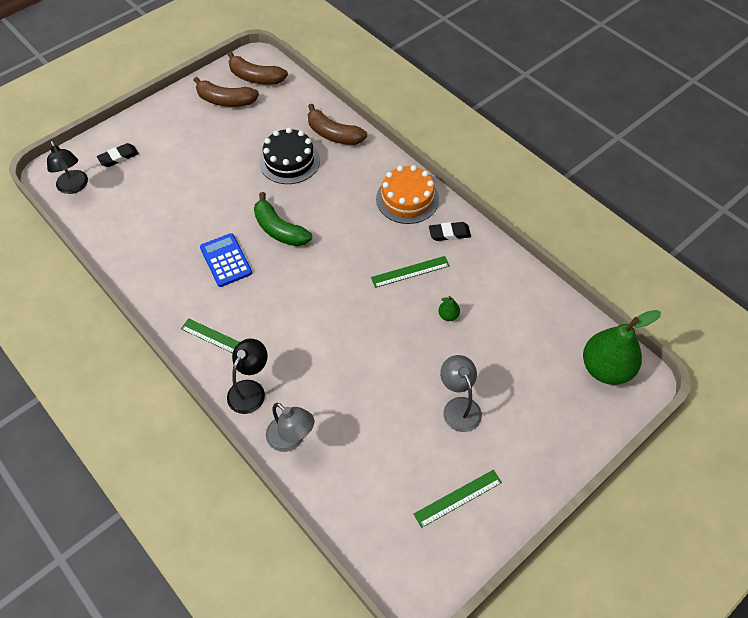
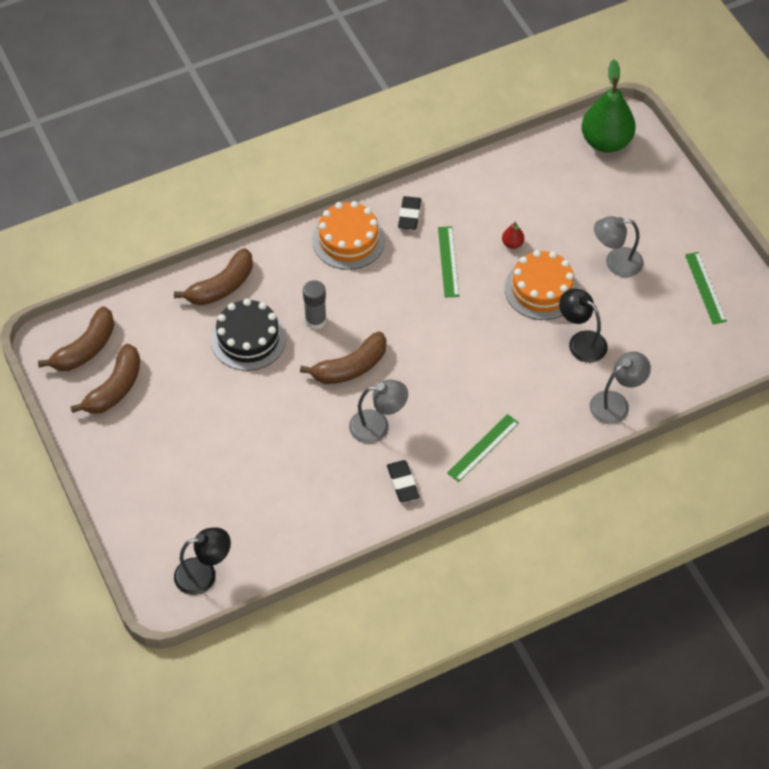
camera: 75 degrees left, 0 degrees up
(118, 157) = (170, 520): black eraser -> black eraser (403, 483)
(226, 260) = (378, 426): blue calculator -> grey lamp
(250, 390) = (552, 429): black lamp -> black lamp (581, 341)
(279, 229) = (350, 367): green banana -> brown banana
(319, 197) = (315, 320): none -> grey glue stick
(405, 349) = (541, 289): none -> orange cake
(448, 315) = (512, 244): green pear -> red pear

